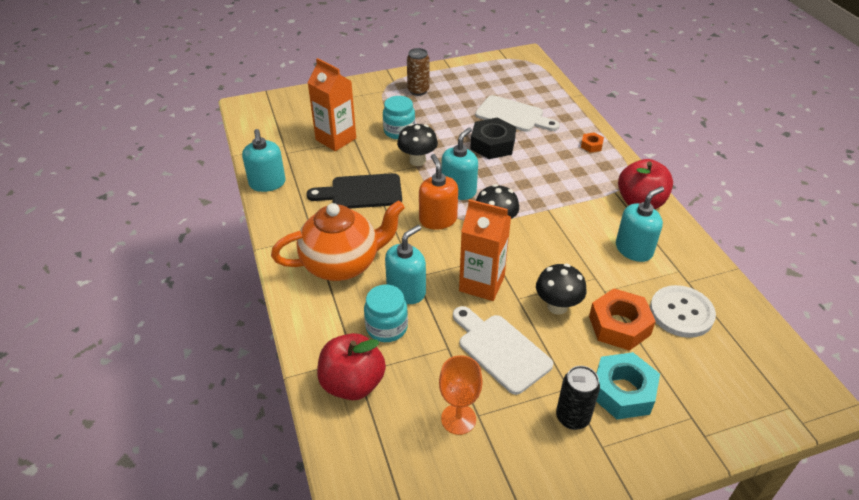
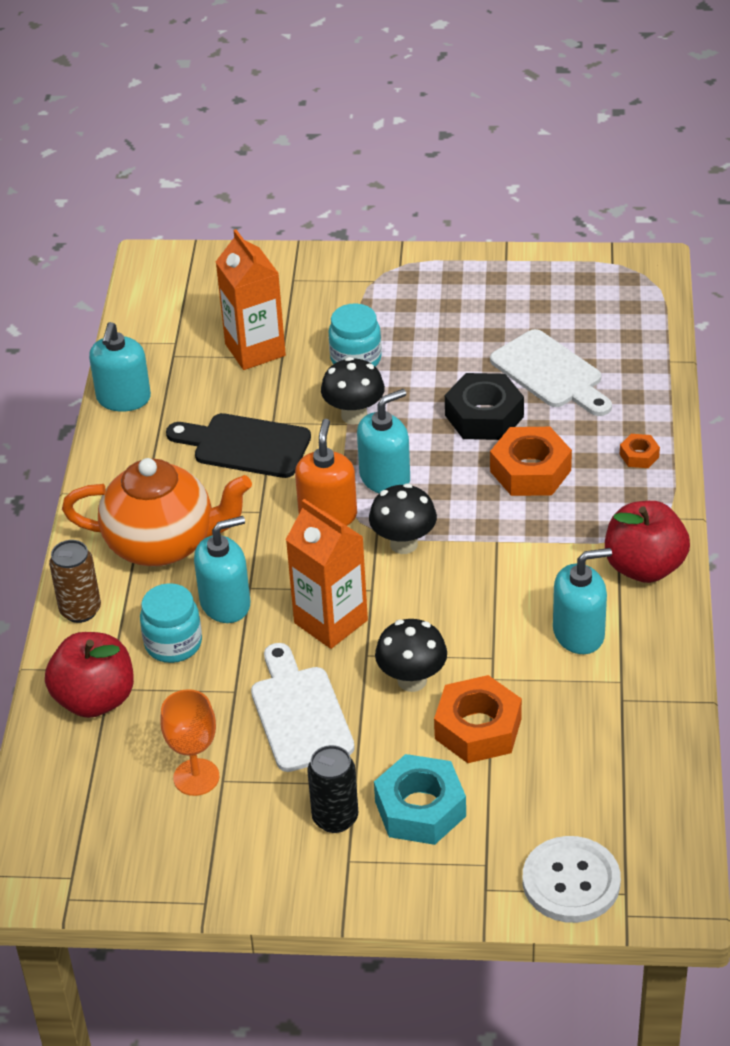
camera: 25 degrees right, 0 degrees up
(418, 91) = (428, 293): brown can -> brown can (80, 610)
(539, 167) = (530, 471): none -> orange nut
(681, 313) = (577, 737): white button -> white button (571, 882)

